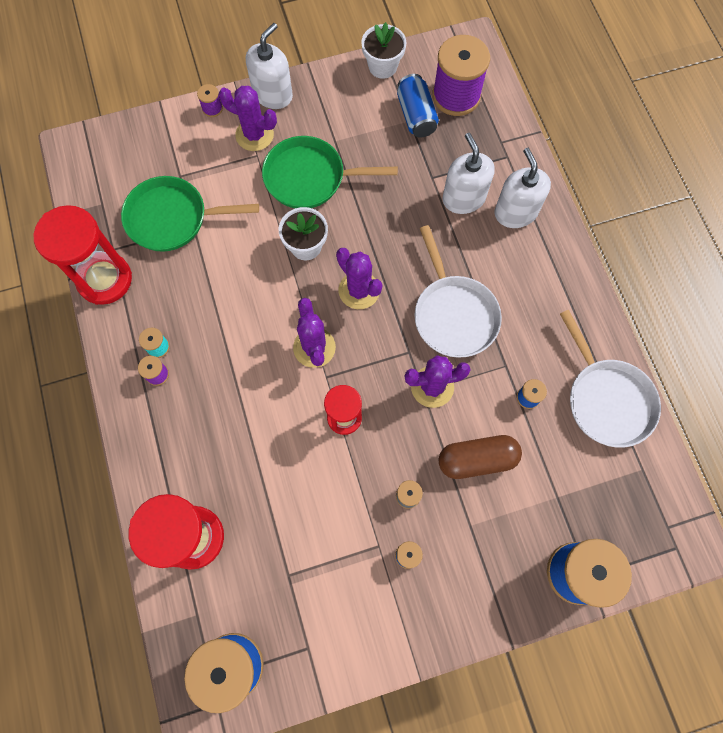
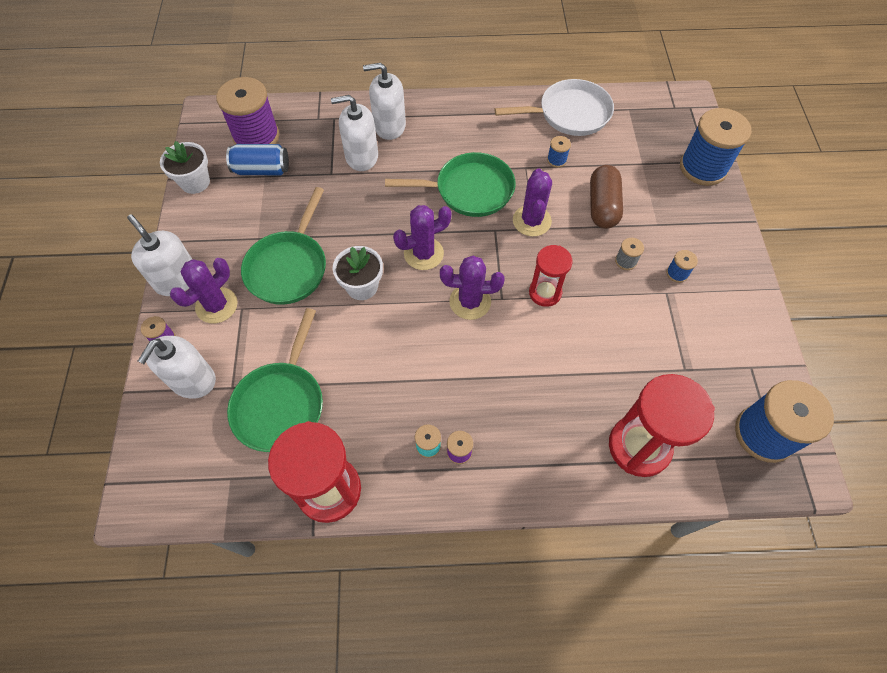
camera: 75 degrees left, 10 degrees down
(180, 144) = (192, 380): none -> white soap dispenser
(453, 314) = (469, 190): white pan -> green pan

